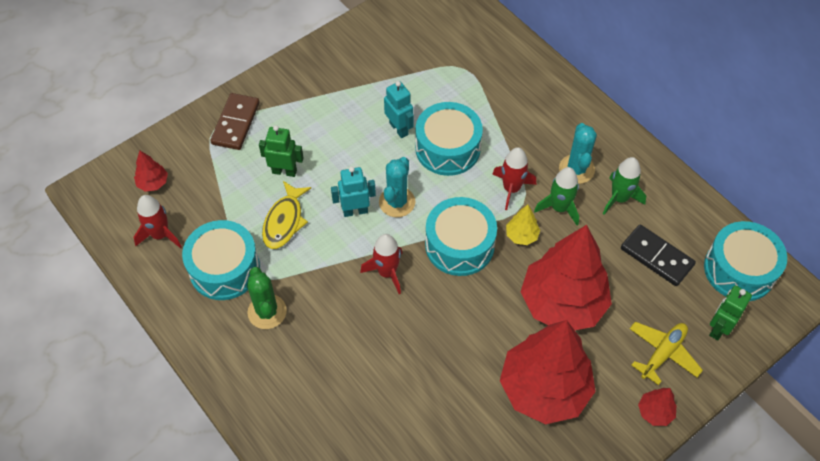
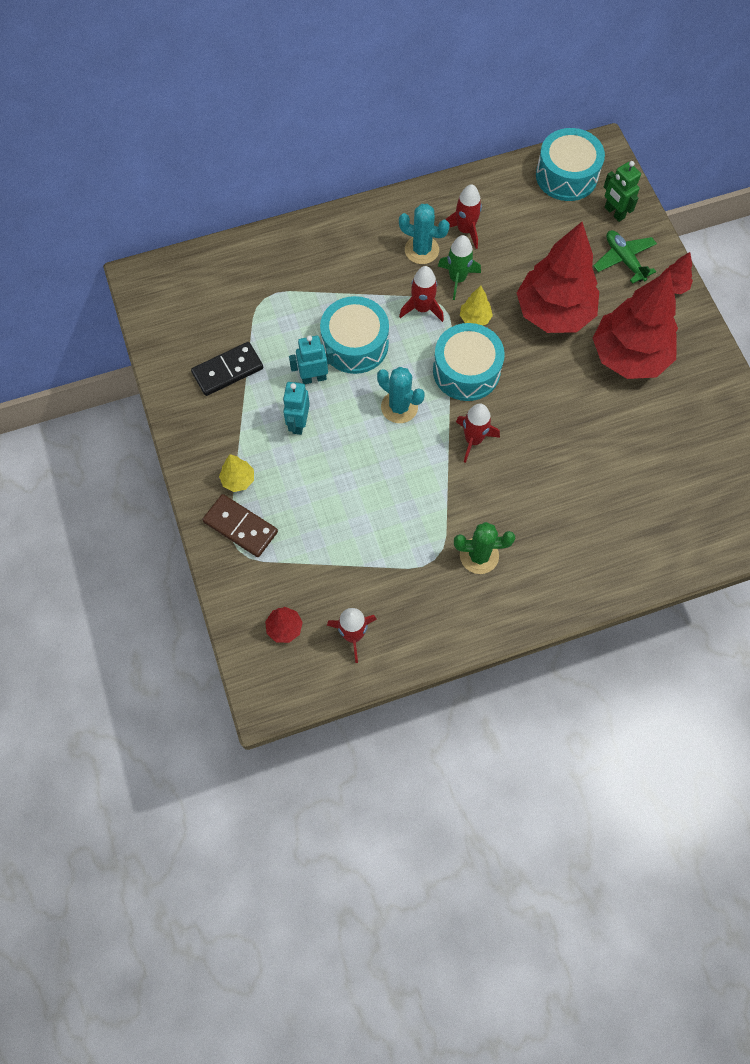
camera: 70 degrees left, 10 degrees up
(224, 268) = (416, 582): turquoise drum -> none
(278, 107) = (238, 480): none -> yellow tree
(284, 171) = (322, 496): green robot -> none
(284, 221) = (382, 512): yellow fish -> none
(355, 211) = (395, 446): turquoise robot -> turquoise robot (298, 423)
(619, 198) = (465, 230): green rocket -> red rocket
(656, 257) = (533, 227): black domino -> black domino (228, 371)
(662, 353) = (624, 260): yellow plane -> green plane

